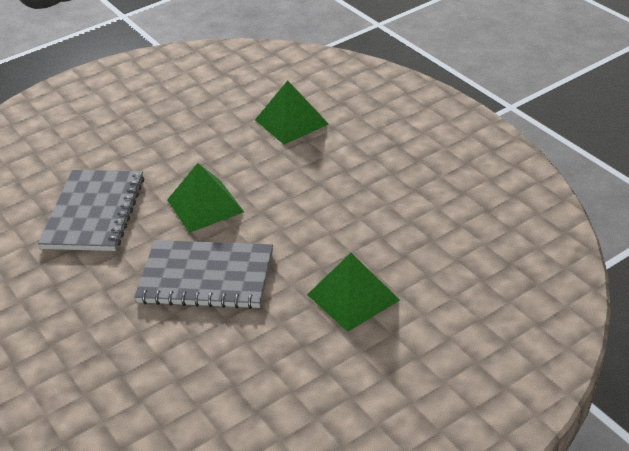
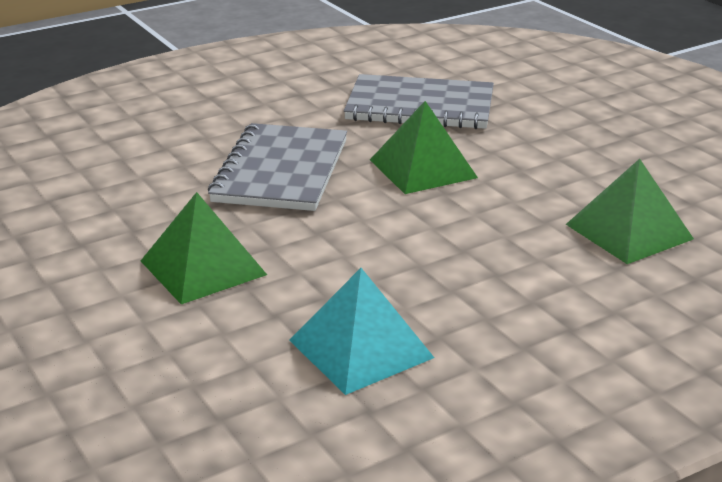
camera: 90 degrees right, 10 degrees down
(433, 217) = (361, 349): none -> turquoise pyramid

